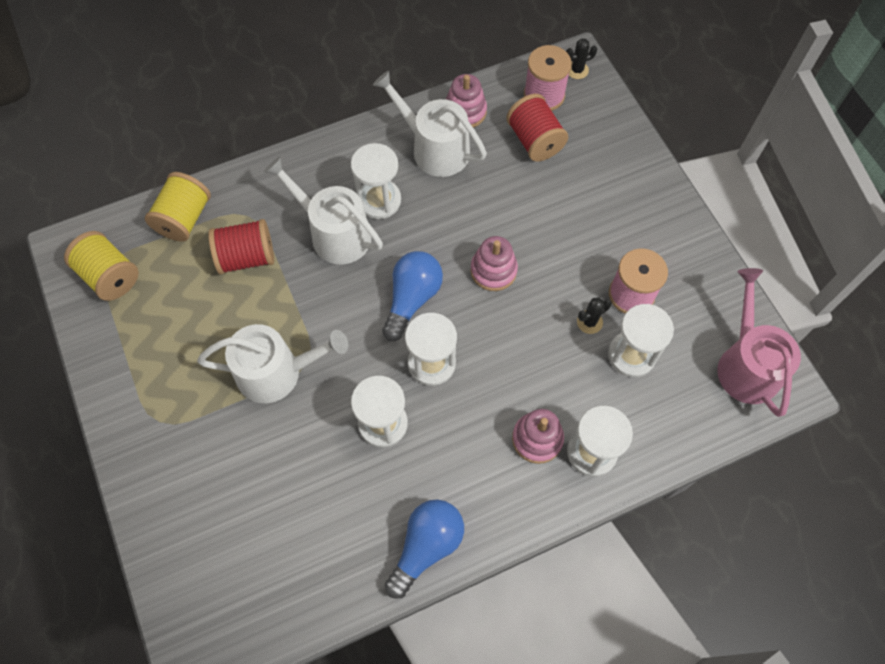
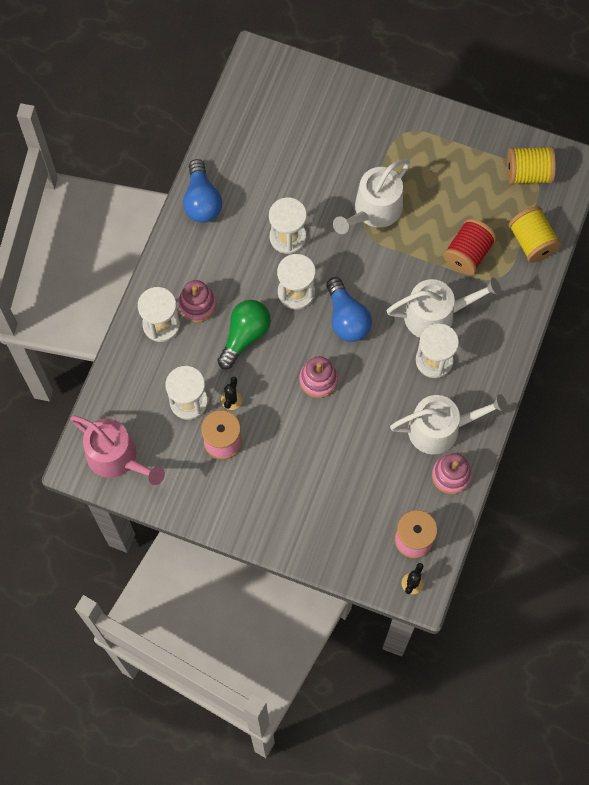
camera: 135 degrees right, 5 degrees up
(520, 367) = (245, 336): none -> green light bulb
(534, 140) = (384, 496): red spool -> none

